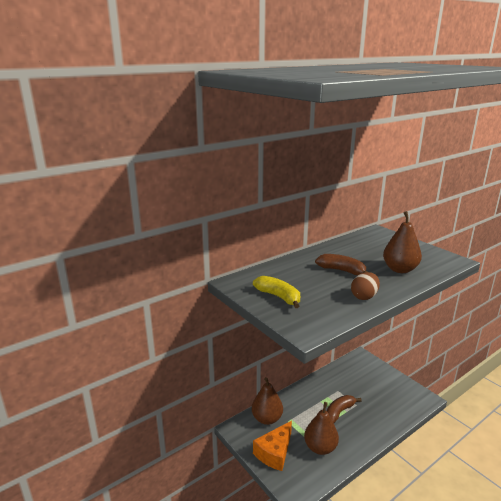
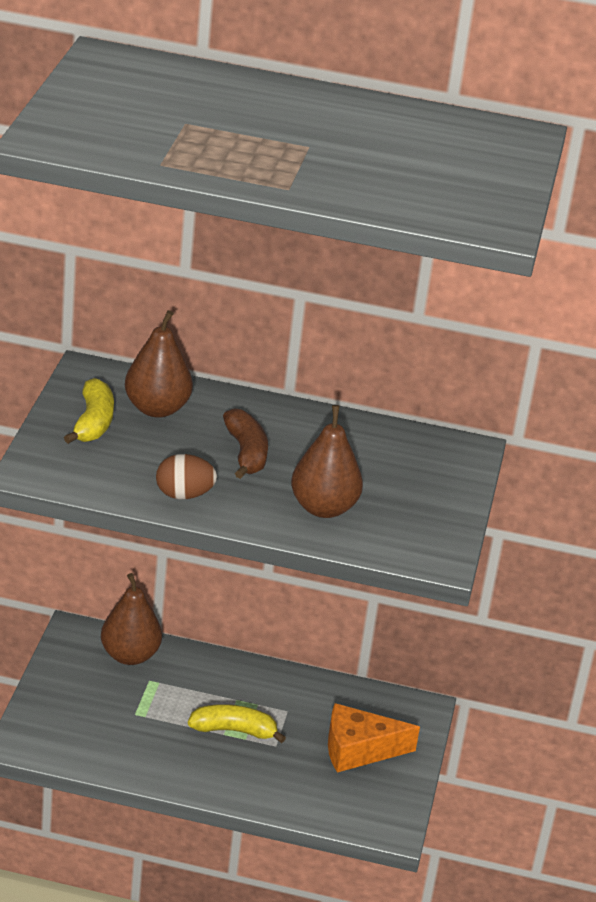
camera: 45 degrees right, 10 degrees up
(274, 452) = (71, 692): orange cheese -> orange cheese (358, 750)
(320, 447) = (132, 736): brown pear -> brown pear (157, 409)
(339, 412) = (234, 730): brown banana -> yellow banana

